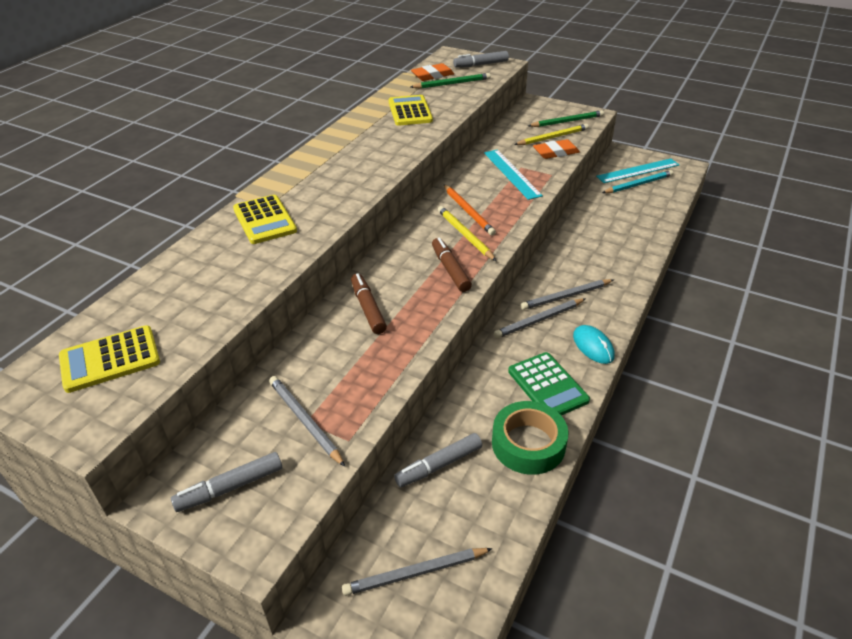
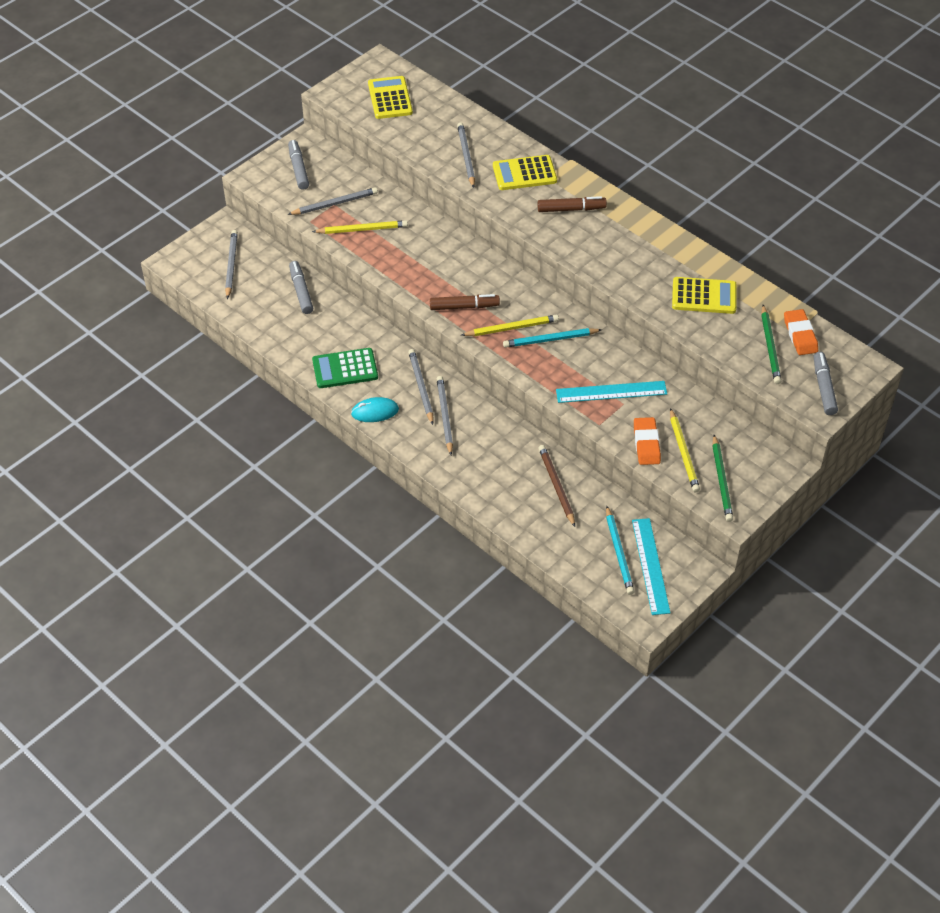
camera: 105 degrees right, 10 degrees up
(239, 266) = (466, 156): none -> grey pencil
(351, 379) = (362, 229): none -> yellow pencil
(368, 308) = (434, 249): brown marker -> brown marker (571, 209)
(468, 211) = (550, 340): orange pencil -> turquoise pencil
(528, 444) = (297, 341): green tape -> none
(599, 220) = (556, 486): none -> brown pencil

